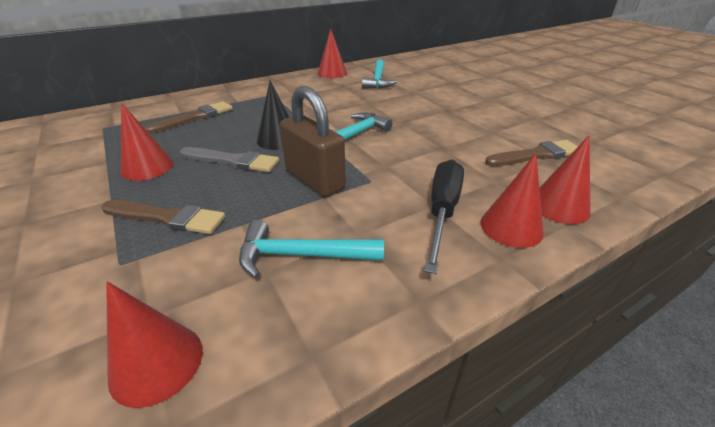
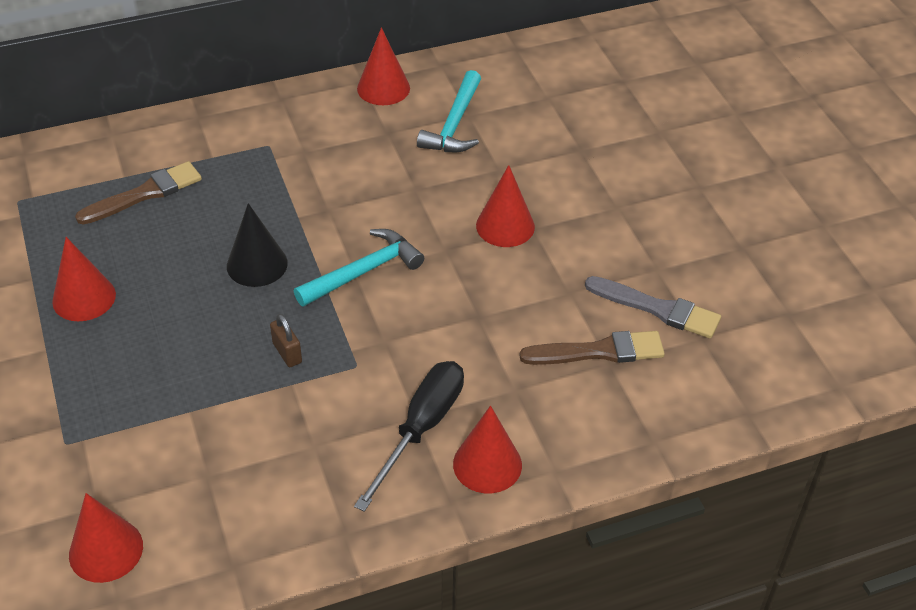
camera: 10 degrees right, 10 degrees up
(167, 218) = (111, 389): brown brush -> none
(233, 161) = (191, 301): grey brush -> grey brush (657, 309)
(302, 255) = (247, 463): turquoise hammer -> none
(314, 180) = (287, 353): brown padlock -> brown padlock, size x0.45
(559, 206) = (564, 444): red cone -> red cone (505, 226)

